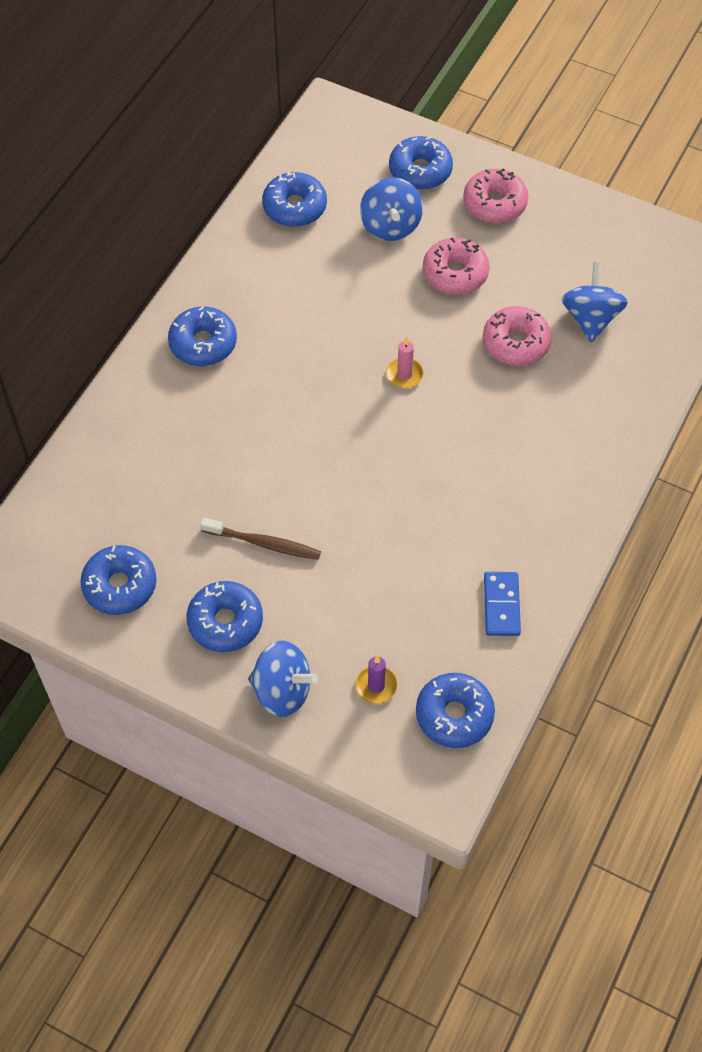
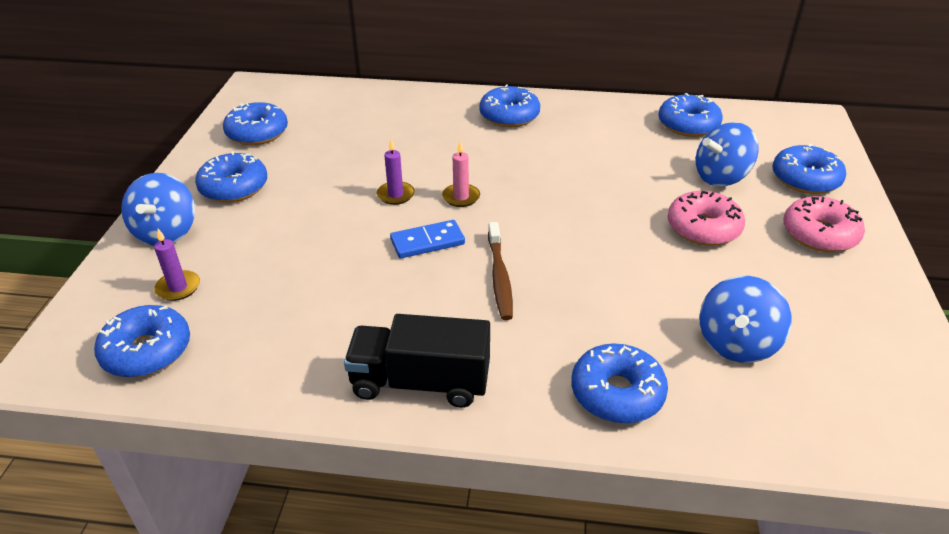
camera: 70 degrees right, 20 degrees down
(263, 543) = (321, 188): brown toothbrush -> brown toothbrush (499, 277)
(304, 482) = (395, 195): none -> purple candle
(404, 374) = (553, 224): pink candle -> pink candle (461, 197)
(501, 605) = (296, 357): blue domino -> blue domino (427, 242)
(516, 343) = (651, 290): pink donut -> none
(559, 527) = (420, 382): none -> black truck
(590, 318) = (737, 343): blue spinning top -> blue spinning top turned 135 degrees clockwise
(611, 410) = (617, 393): none -> blue donut

